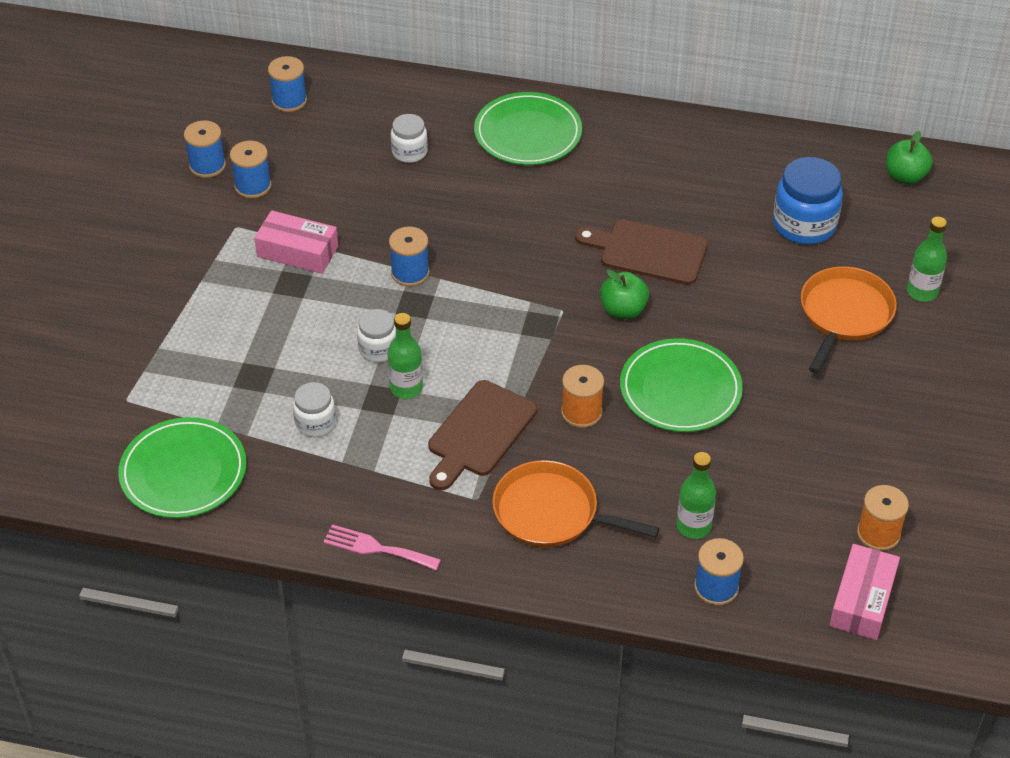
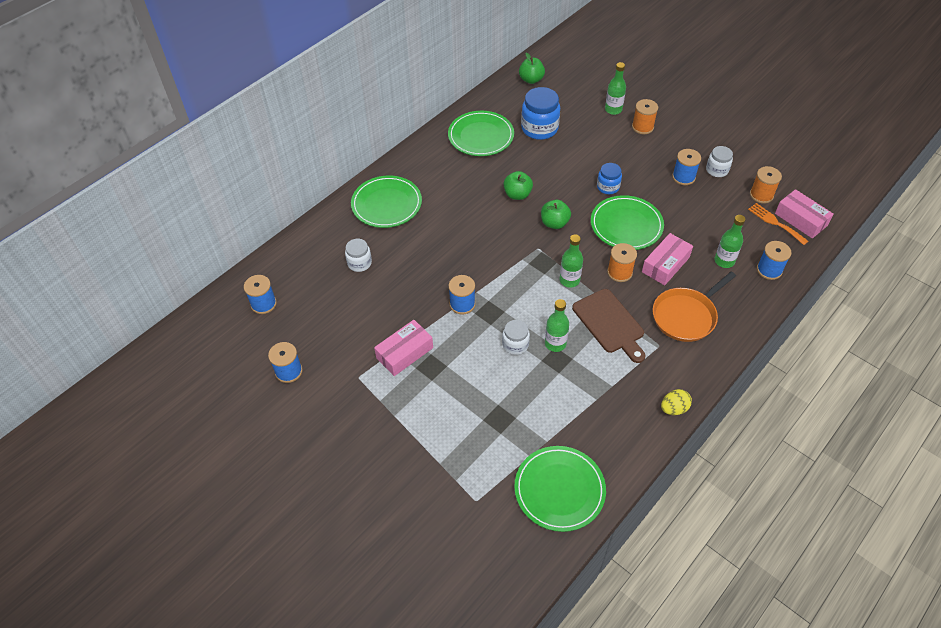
camera: 60 degrees left, 5 degrees up
(253, 186) = (327, 353): blue spool -> blue spool (683, 177)
(315, 423) = (557, 400): white jar -> white jar (717, 170)
(377, 548) = (674, 408): pink fork -> yellow egg
(527, 364) = (569, 280): none -> green bottle
(634, 459) = (665, 264): none -> pink box
(648, 252) = (517, 194): brown cutting board -> green apple
(733, 170) = (481, 136): none -> green plate
(743, 343) = (608, 187): none -> blue jar
(828, 568) = (775, 223): none -> orange fork
(844, 314) = (611, 142): orange pan -> none
(912, 339) = (642, 127): none -> orange spool

